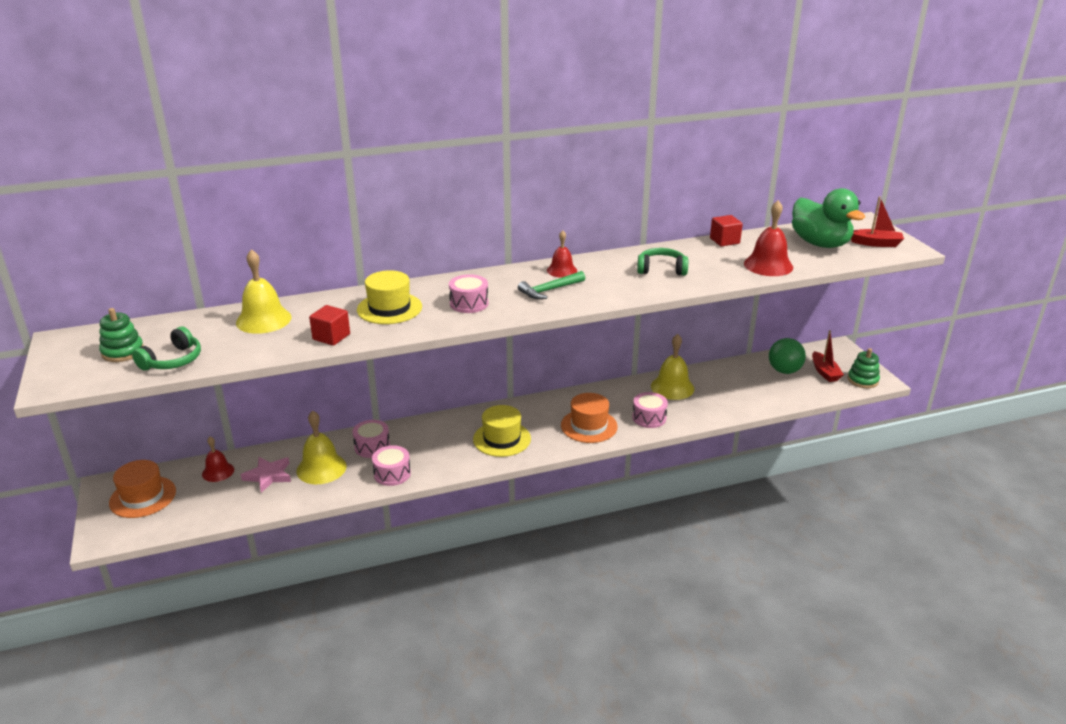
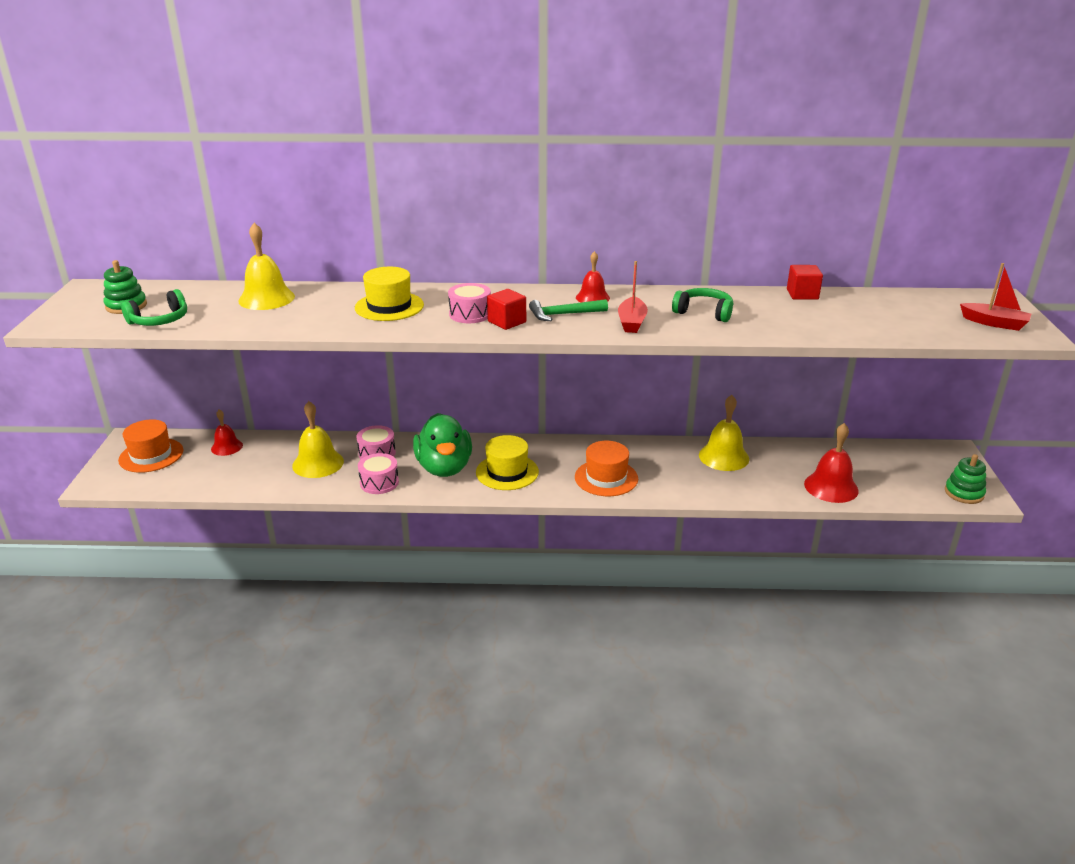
camera: 20 degrees right, 0 degrees up
(268, 476) = (267, 460): pink star -> none
(331, 337) = (313, 323): red cube -> red cube (507, 322)
(649, 418) = (677, 483): pink drum -> none
(768, 265) = (835, 326): red bell -> red bell (831, 487)
(784, 371) = (869, 464): green ball -> none
(820, 244) = (920, 313): green duck -> green duck (444, 468)
(824, 372) = (919, 475): red boat -> red boat (631, 322)

